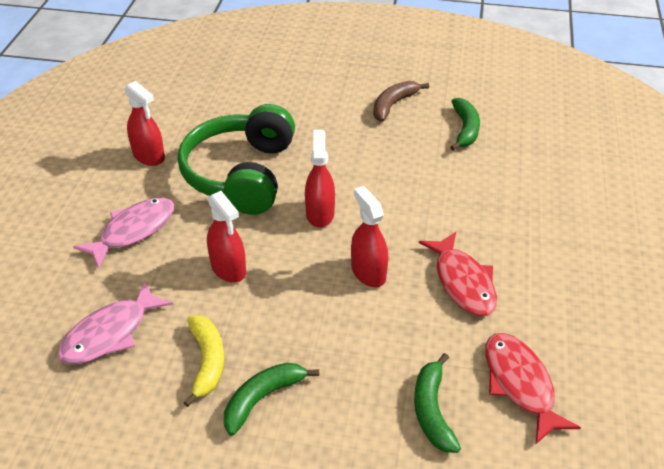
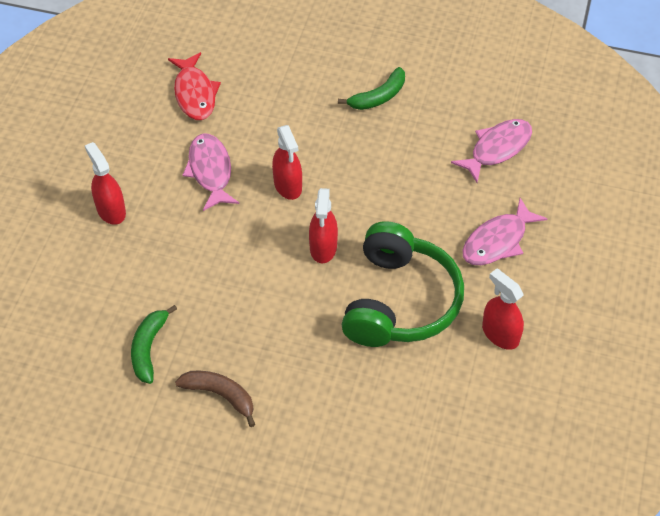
camera: 175 degrees left, 10 degrees up
(207, 361) = (419, 123): yellow banana -> none
(228, 268) = (407, 197): red spray bottle -> red spray bottle (111, 210)
(393, 105) = (220, 395): brown banana -> brown banana turned 105 degrees counterclockwise
(432, 410) = (262, 82): green banana -> none
(463, 282) = (210, 171): red fish -> pink fish

